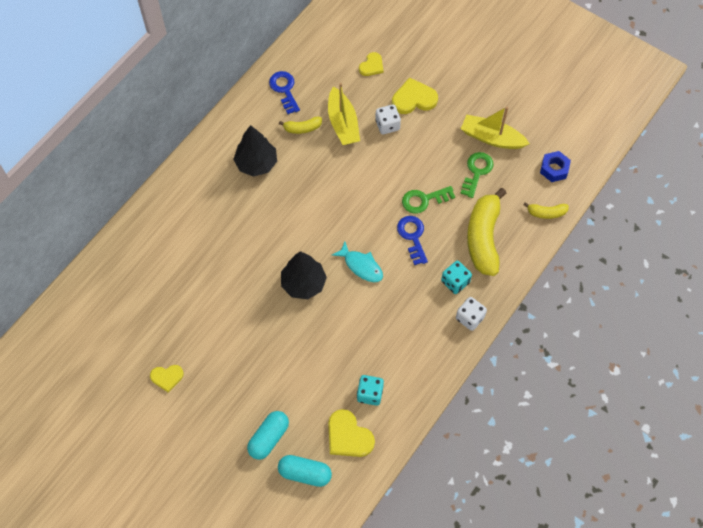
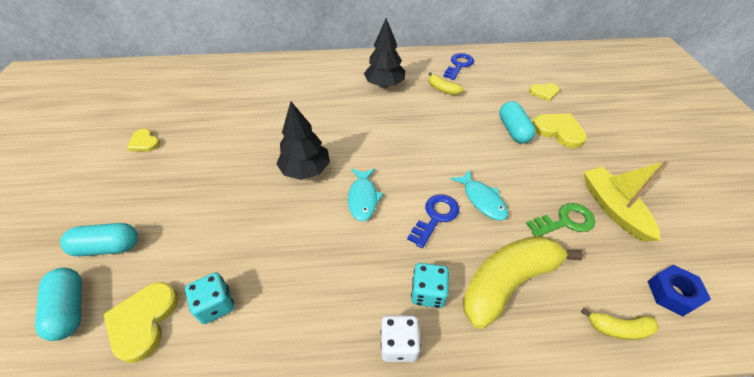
camera: 50 degrees right, 15 degrees down
(343, 123) = (477, 106): yellow boat -> none
(387, 125) = (513, 130): white dice -> turquoise capsule
(424, 200) = (482, 200): green key -> turquoise fish
(546, 213) = (618, 328): yellow banana -> yellow banana turned 45 degrees counterclockwise

